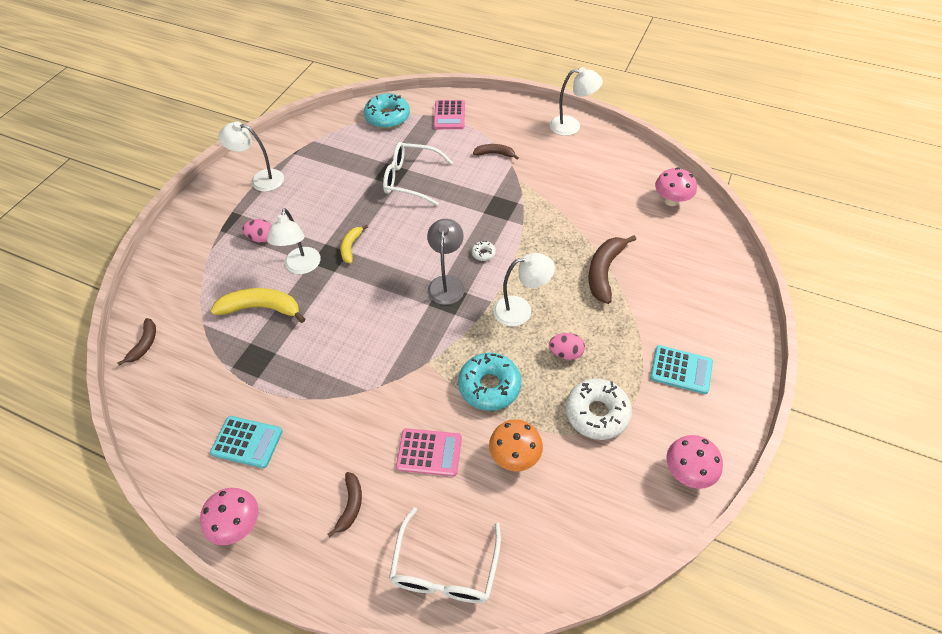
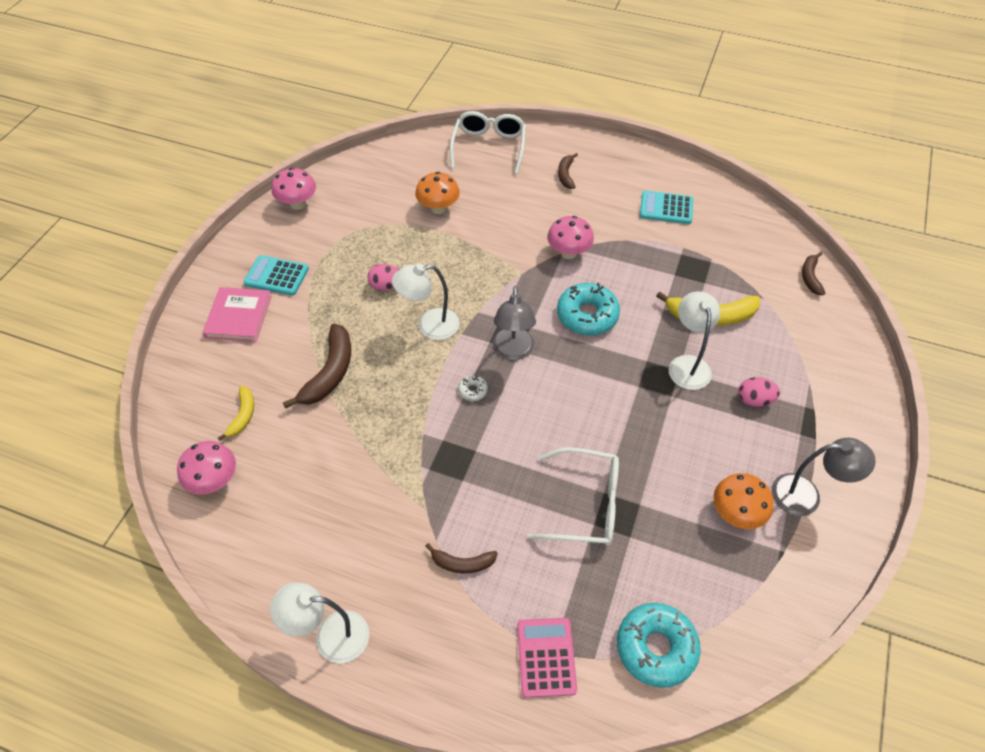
camera: 175 degrees right, 0 degrees up
(238, 524) = (647, 162): pink mushroom -> pink mushroom (568, 253)
(260, 179) = (806, 495): white lamp -> grey lamp
(312, 172) = (736, 513): none -> orange mushroom
(351, 247) = (637, 393): yellow banana -> yellow banana (243, 416)
(429, 452) = (510, 207): pink calculator -> none
(489, 386) = (461, 256): turquoise donut -> turquoise donut (587, 315)
(597, 413) = (364, 239): white donut -> none
(703, 326) = (238, 316): none -> pink book

